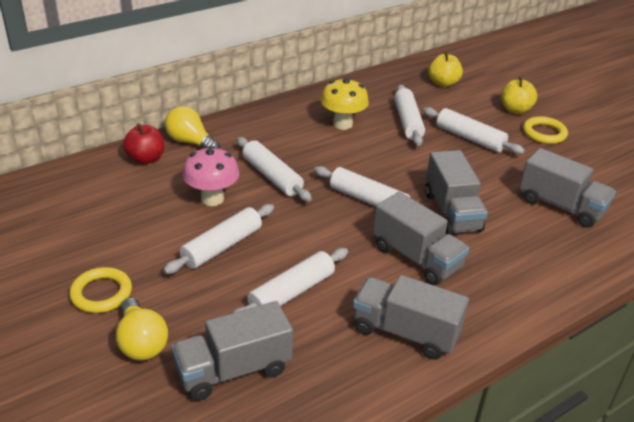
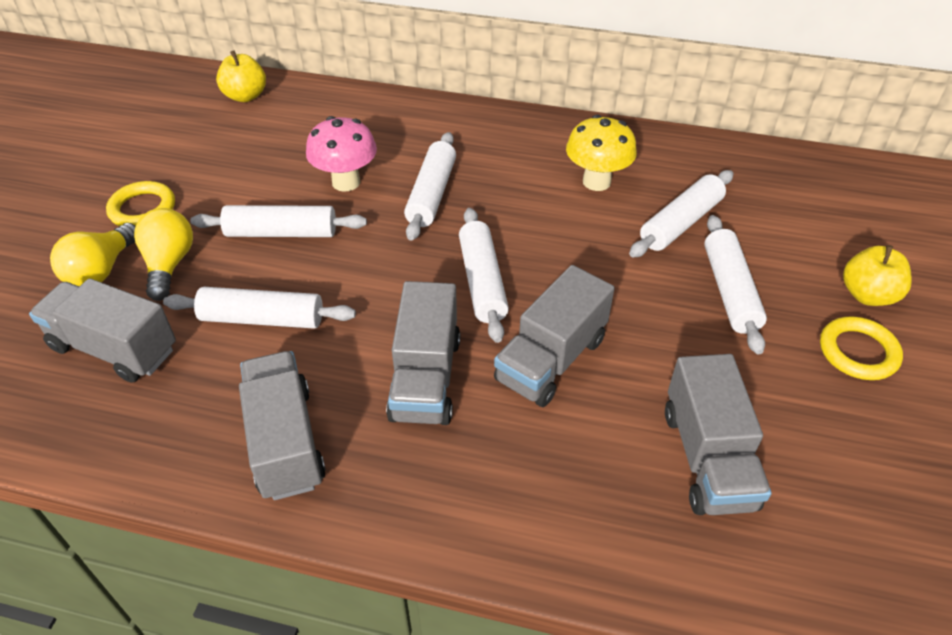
camera: 50 degrees right, 10 degrees up
(146, 159) = (355, 110): red apple -> none
(190, 142) = (416, 115): yellow light bulb -> yellow light bulb (169, 264)
(443, 83) = (815, 202): yellow apple -> yellow apple (245, 96)

